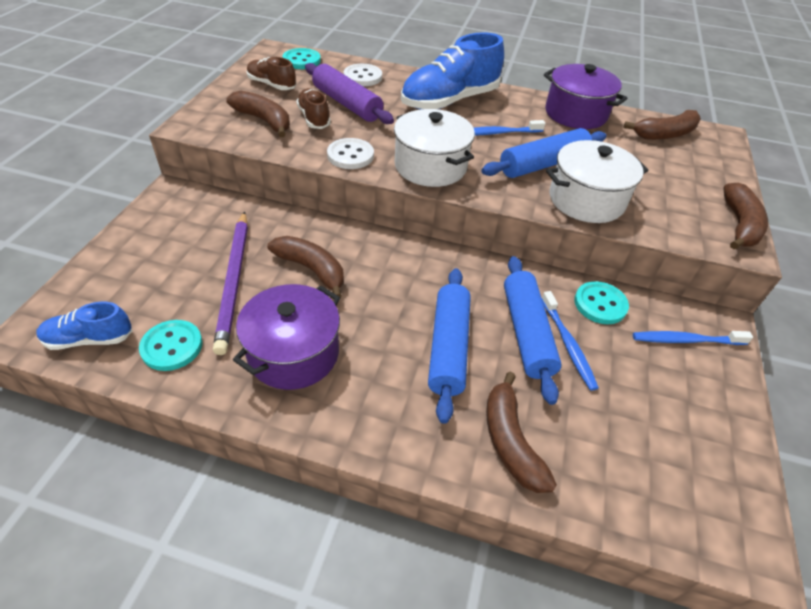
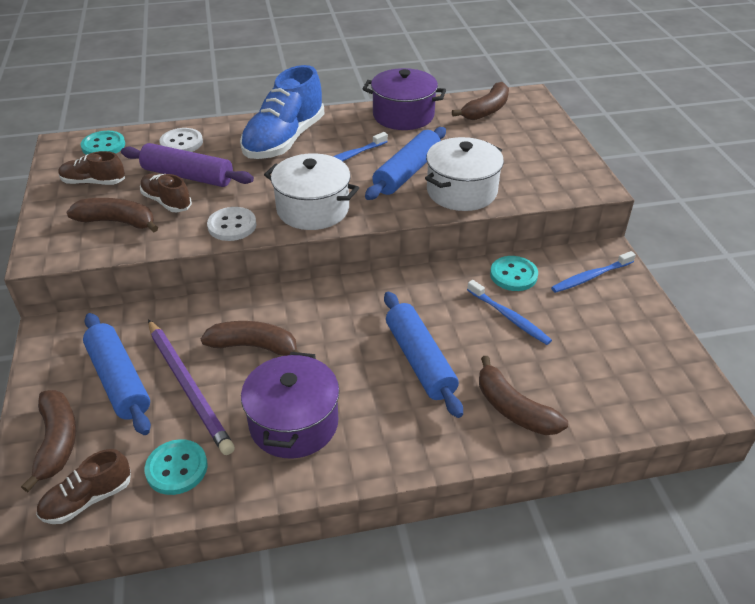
camera: 25 degrees left, 5 degrees down
(89, 339) = (88, 499): blue shoe -> brown shoe
(526, 333) = (472, 322): blue rolling pin -> blue rolling pin (119, 380)
(739, 225) = (585, 169): brown banana -> brown banana (57, 442)

